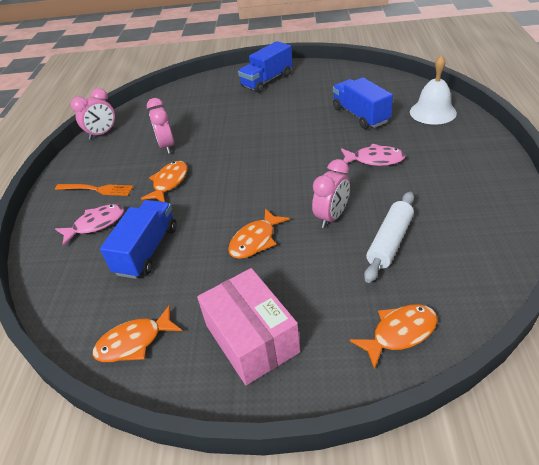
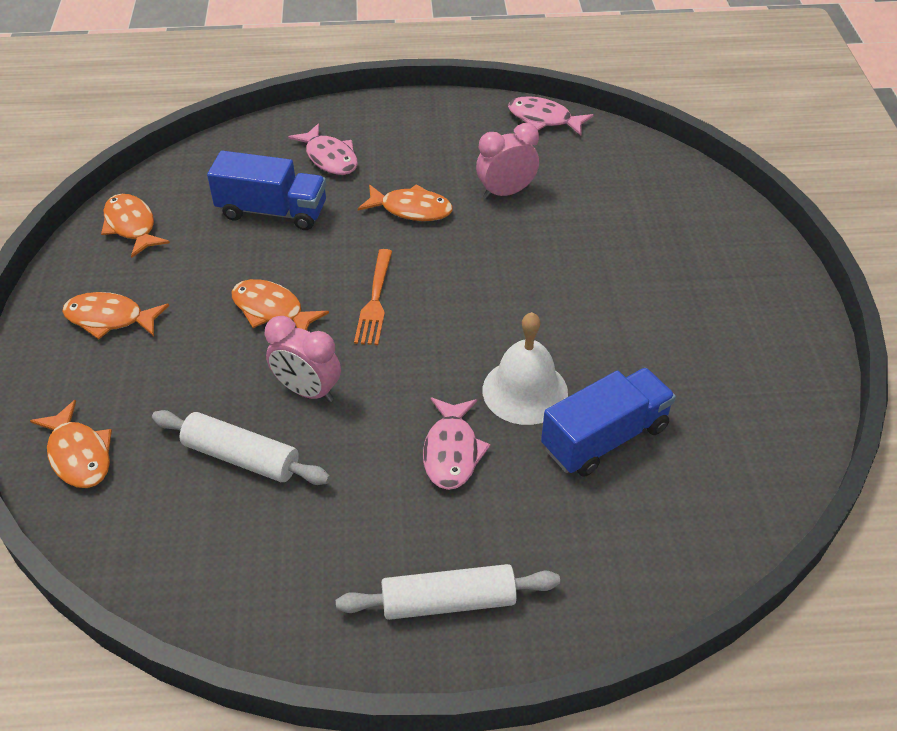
camera: 80 degrees right, 5 degrees up
(97, 189) = (403, 143): orange fork -> orange fork (375, 301)
(102, 134) = (544, 119): pink clock -> pink fish
(251, 338) = (110, 318): pink box -> orange fish
(267, 81) = (737, 294): blue truck -> none
(432, 112) = (620, 562): white bell -> white bell (525, 391)
(471, 157) = (448, 601): none -> white rolling pin

